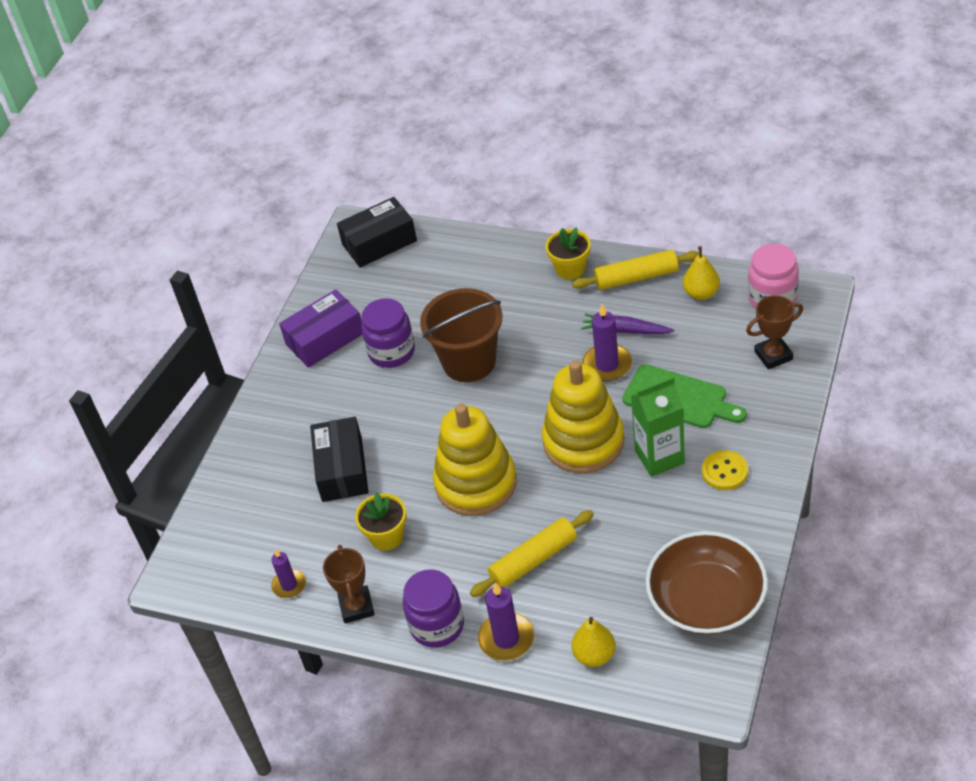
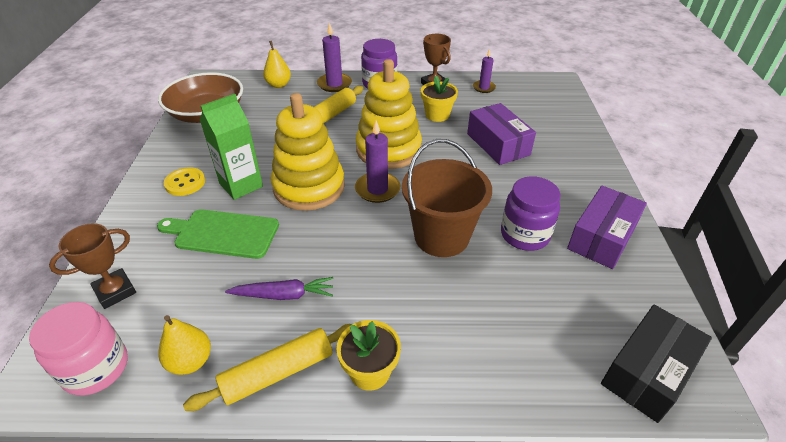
camera: 155 degrees right, 5 degrees down
(342, 469) = (498, 144): black box -> purple box
(607, 365) = (299, 254): purple candle -> purple candle (377, 189)

